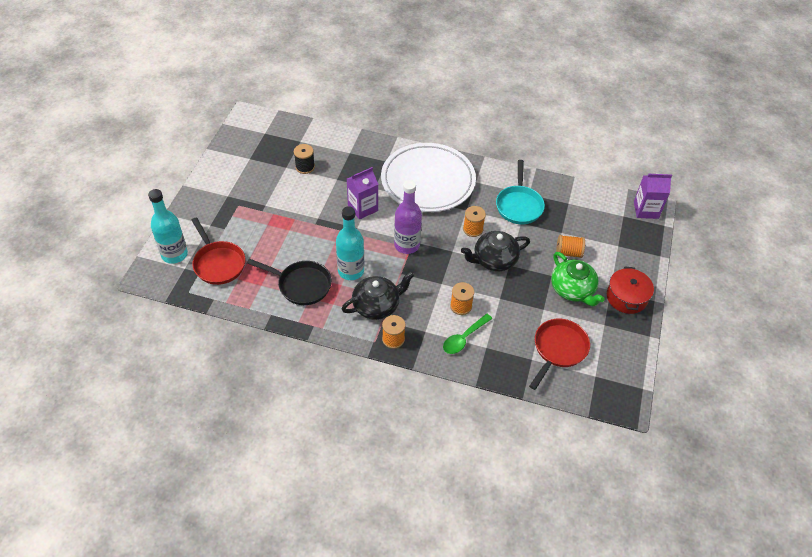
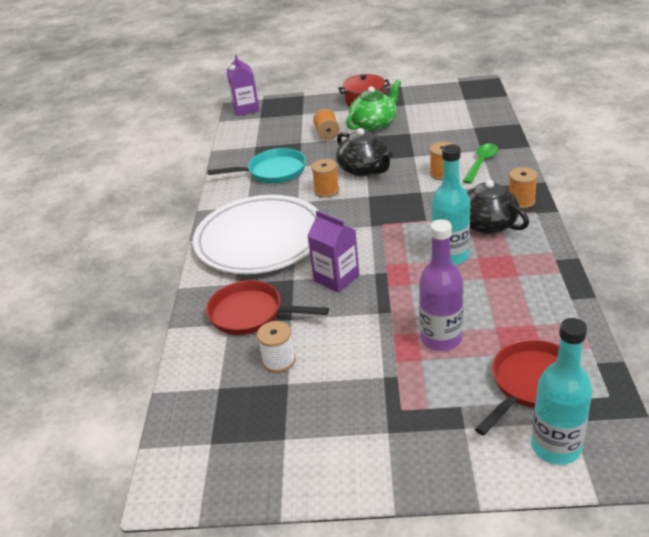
camera: 100 degrees left, 15 degrees down
(301, 285) = (504, 288): black pan -> none
(305, 167) = (279, 361): black spool -> white spool
(407, 245) = (379, 227): purple bottle -> purple bottle (441, 339)
(464, 338) = (481, 163): green spoon -> green spoon turned 90 degrees counterclockwise
(558, 349) = (451, 118): red pan -> red pan (251, 314)

